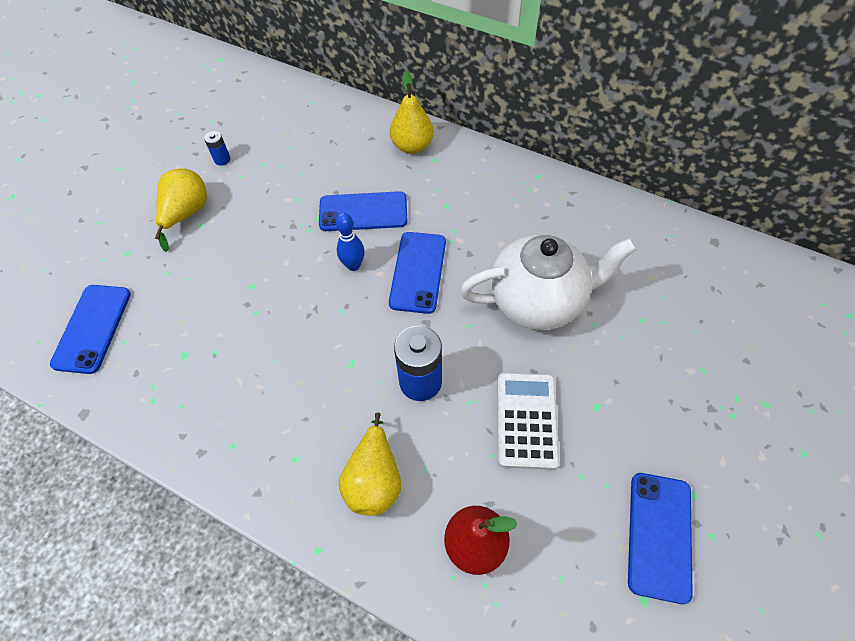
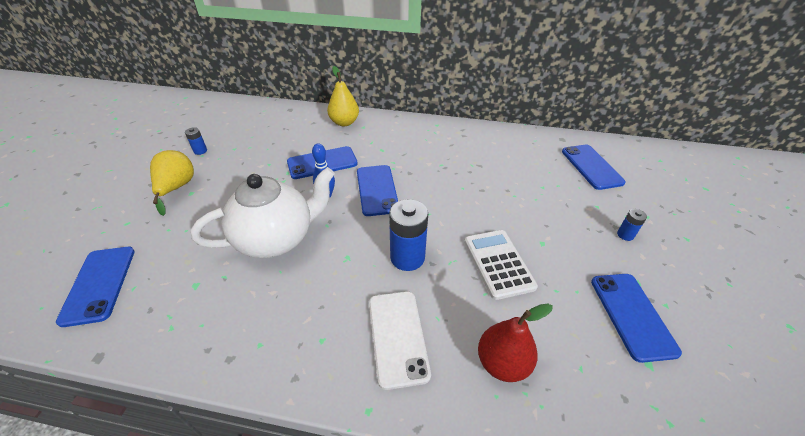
camera: 20 degrees left, 15 degrees down
(374, 479) = (397, 337): yellow pear -> white phone
(538, 301) = (470, 190): white teapot -> white teapot (276, 239)
(717, 424) = (625, 235): none -> blue battery
(732, 302) = (591, 167): none -> blue phone

